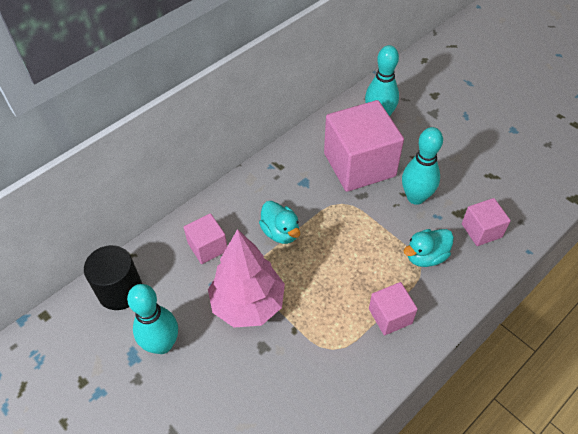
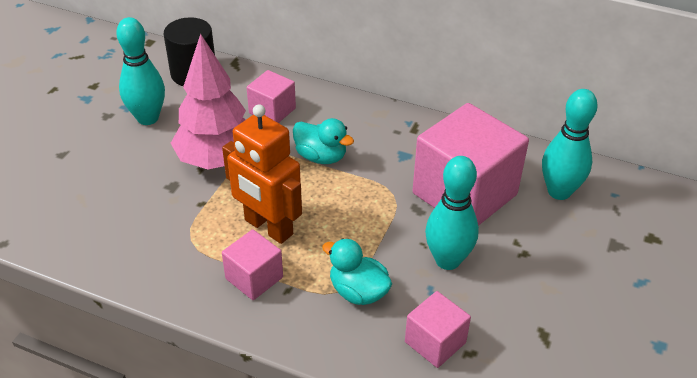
camera: 65 degrees right, 10 degrees down
(280, 232) = (321, 157): turquoise duck -> turquoise duck turned 90 degrees counterclockwise
(342, 291) = (268, 227): none -> orange robot

